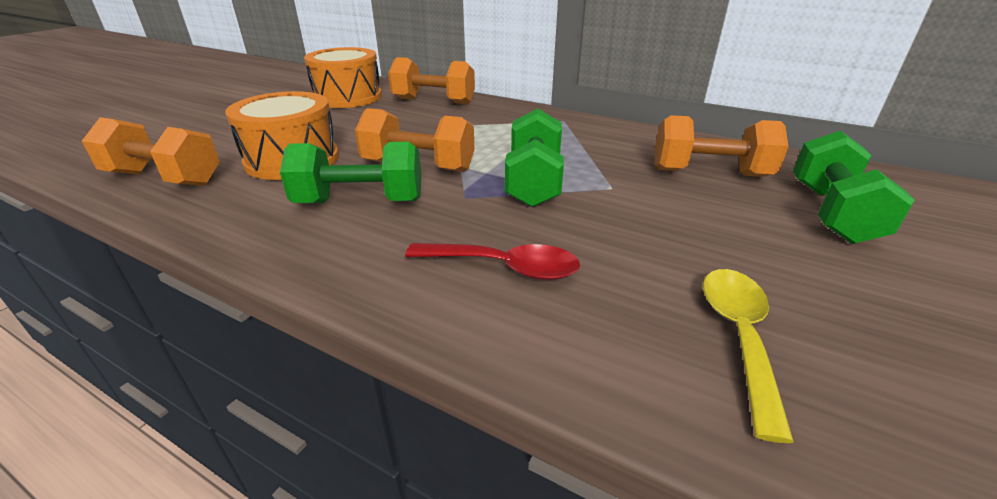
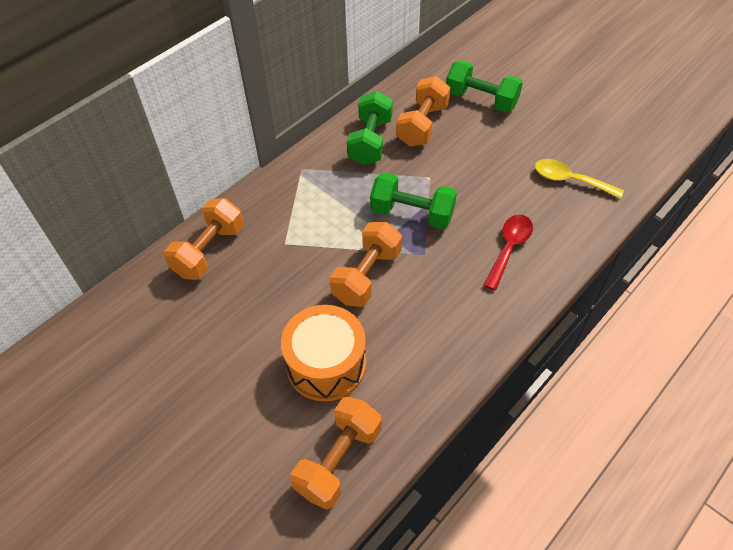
camera: 75 degrees left, 20 degrees up
(348, 97) = (158, 327): orange drum -> none
(360, 202) = (417, 314): green dumbbell -> green dumbbell (370, 141)

